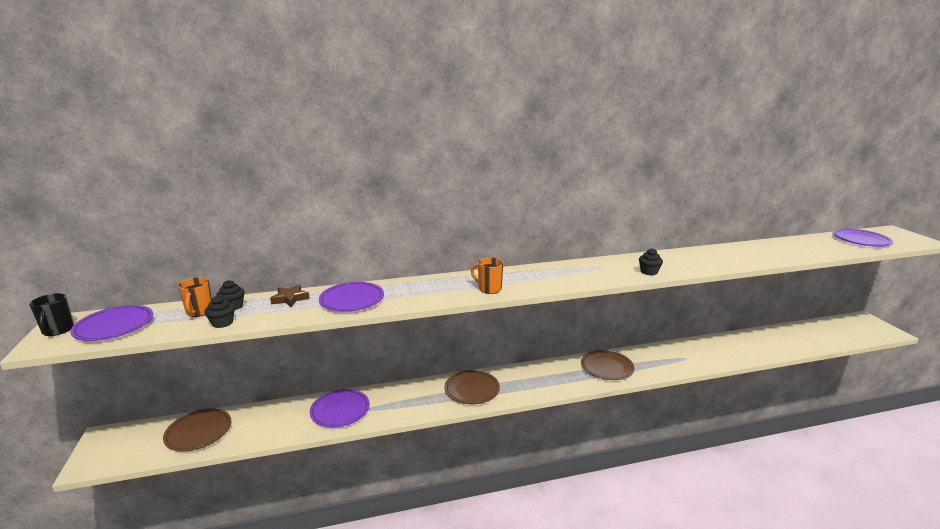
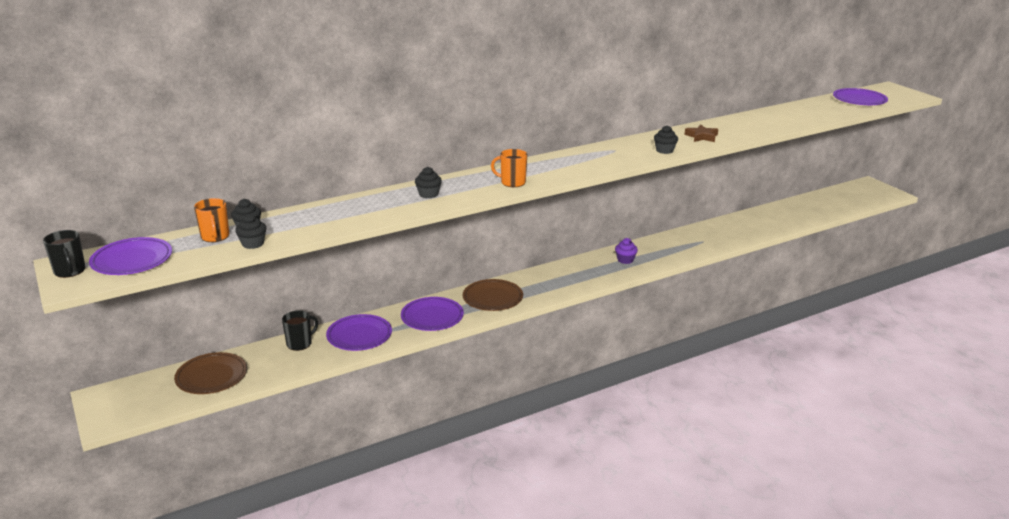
camera: 15 degrees left, 5 degrees up
(288, 410) = (300, 343): none -> black mug
(290, 299) = (305, 214): brown star -> brown star (702, 137)
(352, 300) = (375, 208): purple plate -> purple plate (432, 317)
(407, 292) = (428, 194): none -> black cupcake
(607, 367) = (625, 260): brown plate -> purple cupcake

